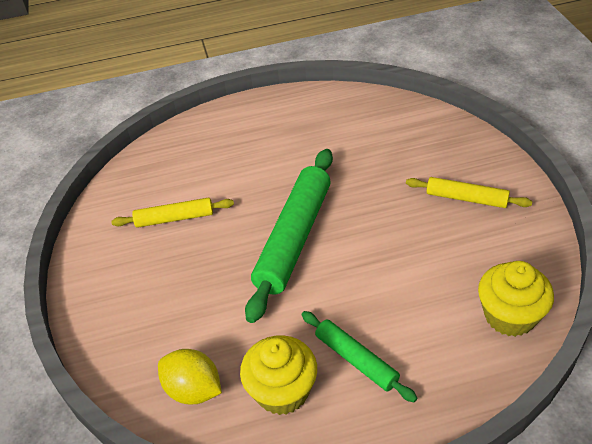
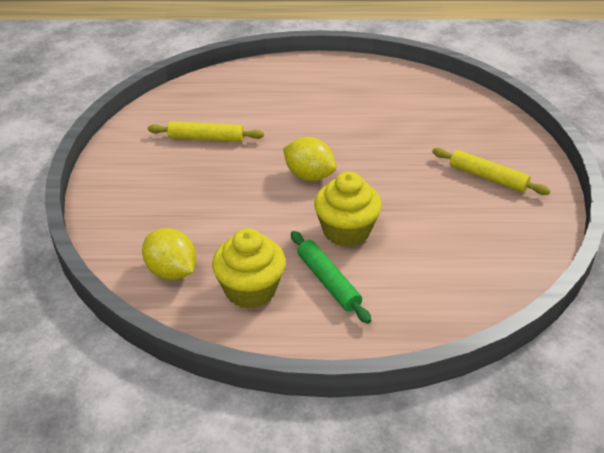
camera: 10 degrees right, 5 degrees down
(294, 238) = (309, 176): green rolling pin -> yellow lemon
(510, 316) = (489, 279): yellow cupcake -> yellow cupcake (346, 231)

